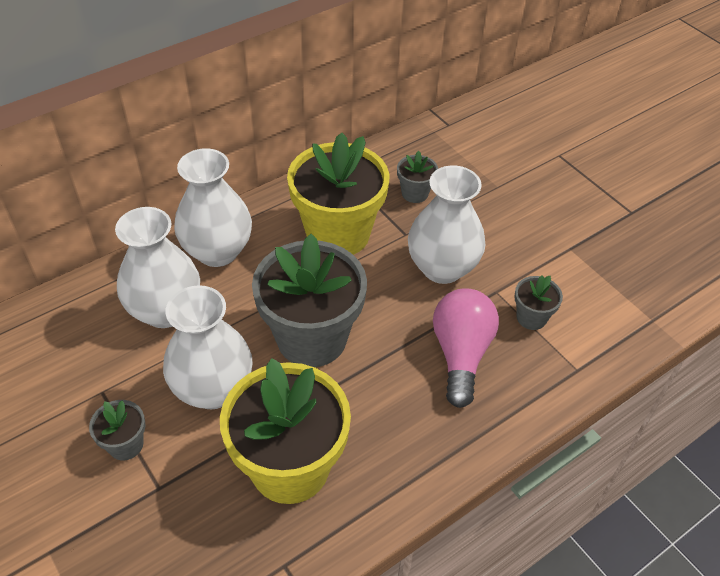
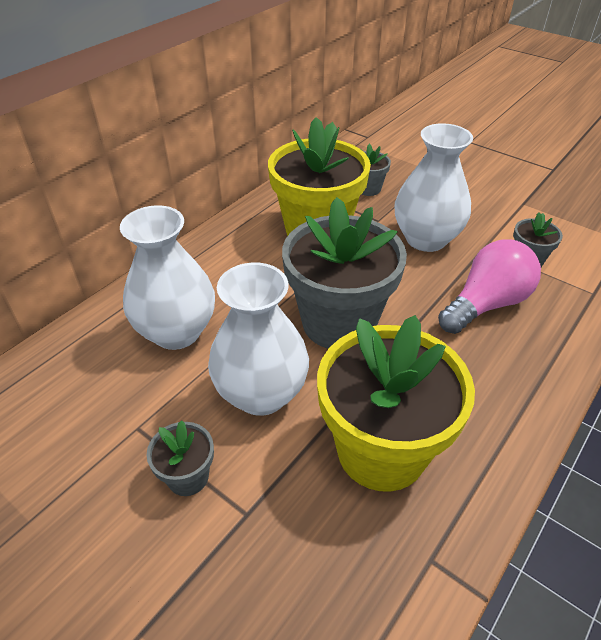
camera: 15 degrees left, 5 degrees down
(217, 251) = (207, 269): white vase -> none
(461, 354) = (486, 304): pink light bulb -> pink light bulb turned 60 degrees clockwise

